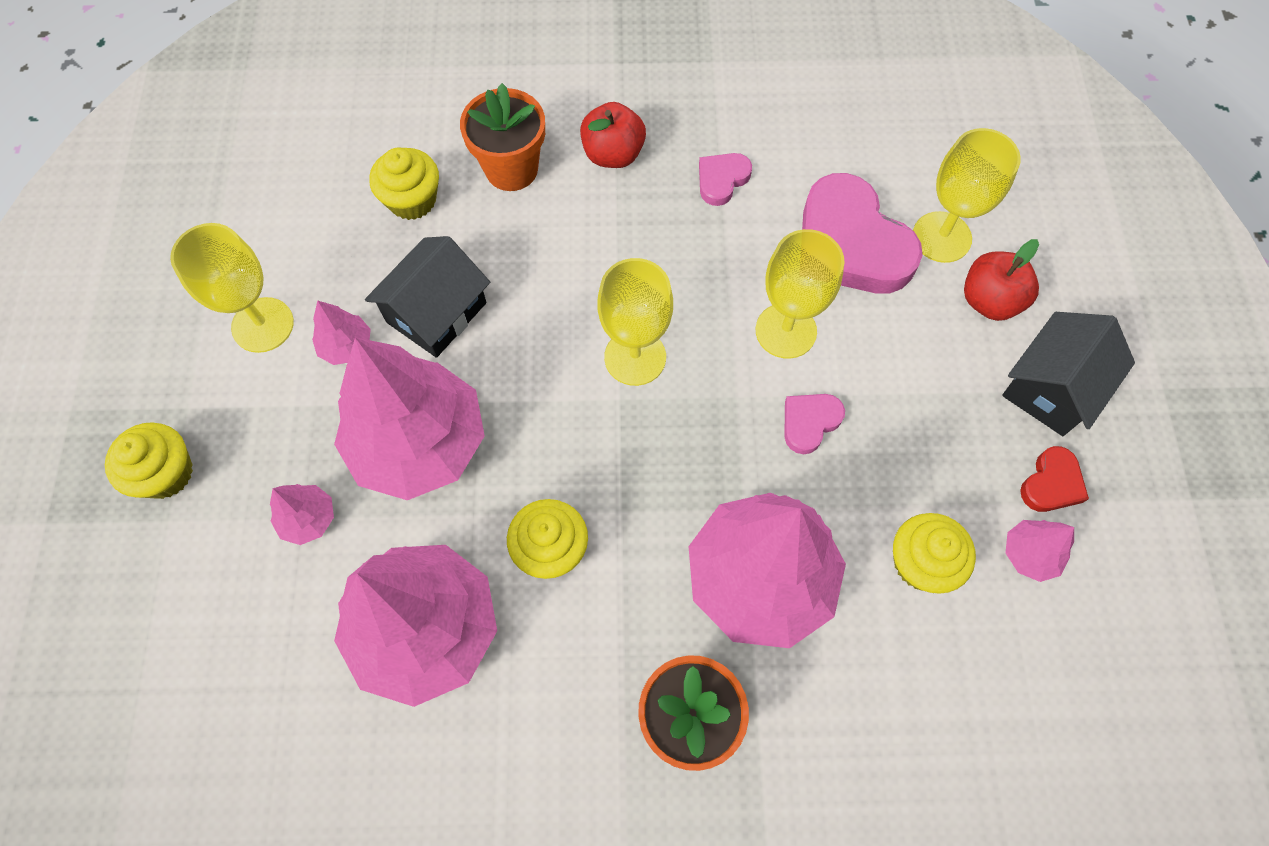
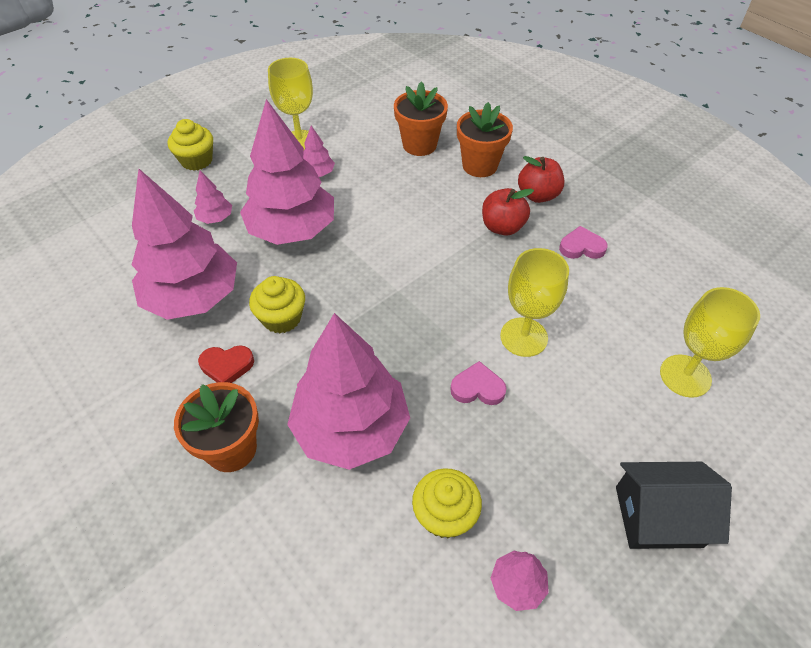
camera: 50 degrees right, 15 degrees down
(412, 200) = (419, 145): yellow cupcake -> orange flower pot
(436, 312) = (369, 191): black house -> none
(635, 357) = (430, 280): yellow goblet -> none
(850, 244) = (619, 331): pink heart -> none
(989, 300) = (675, 433): red apple -> red apple (502, 227)
(1051, 483) = (585, 564): red heart -> red heart (227, 366)

